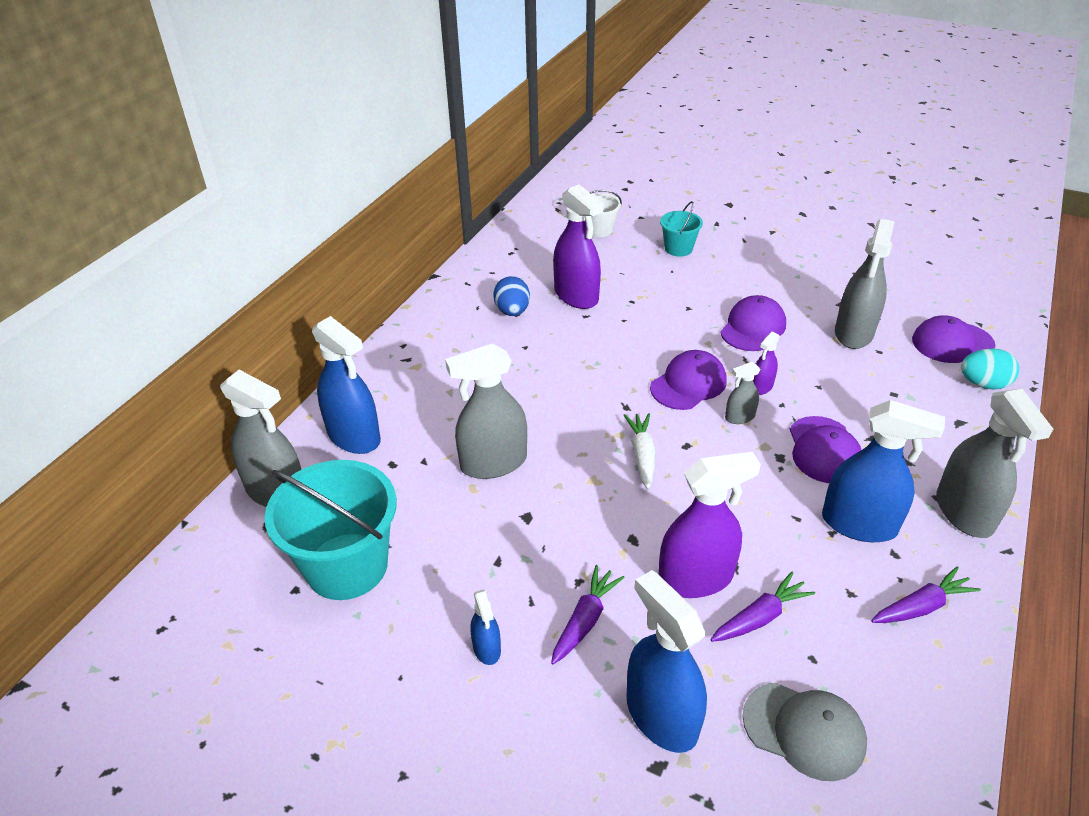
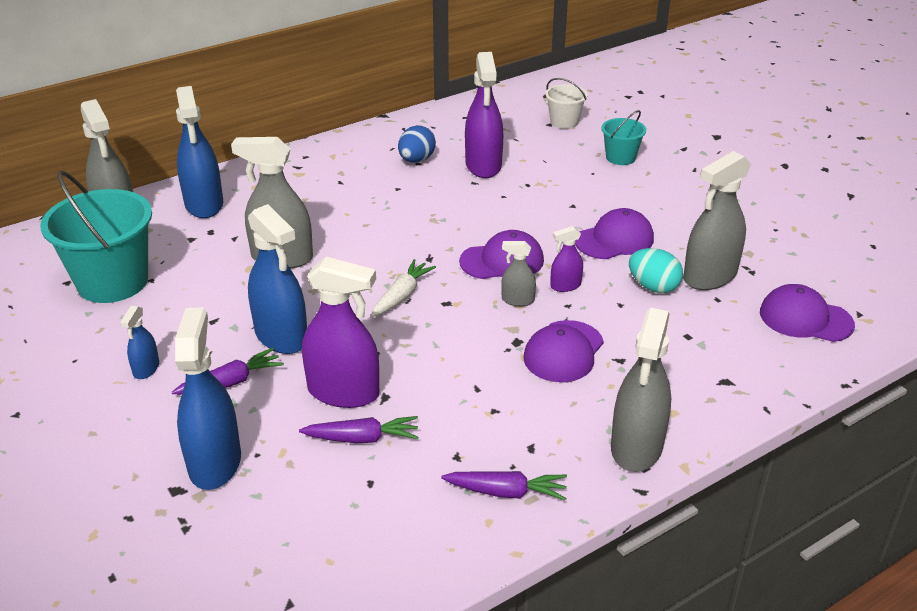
camera: 30 degrees right, 5 degrees down
(804, 730) = (306, 522): grey cap -> none
(859, 524) = (526, 414): blue spray bottle -> blue spray bottle (281, 336)
(983, 384) = (793, 362): turquoise egg -> turquoise egg (653, 287)

